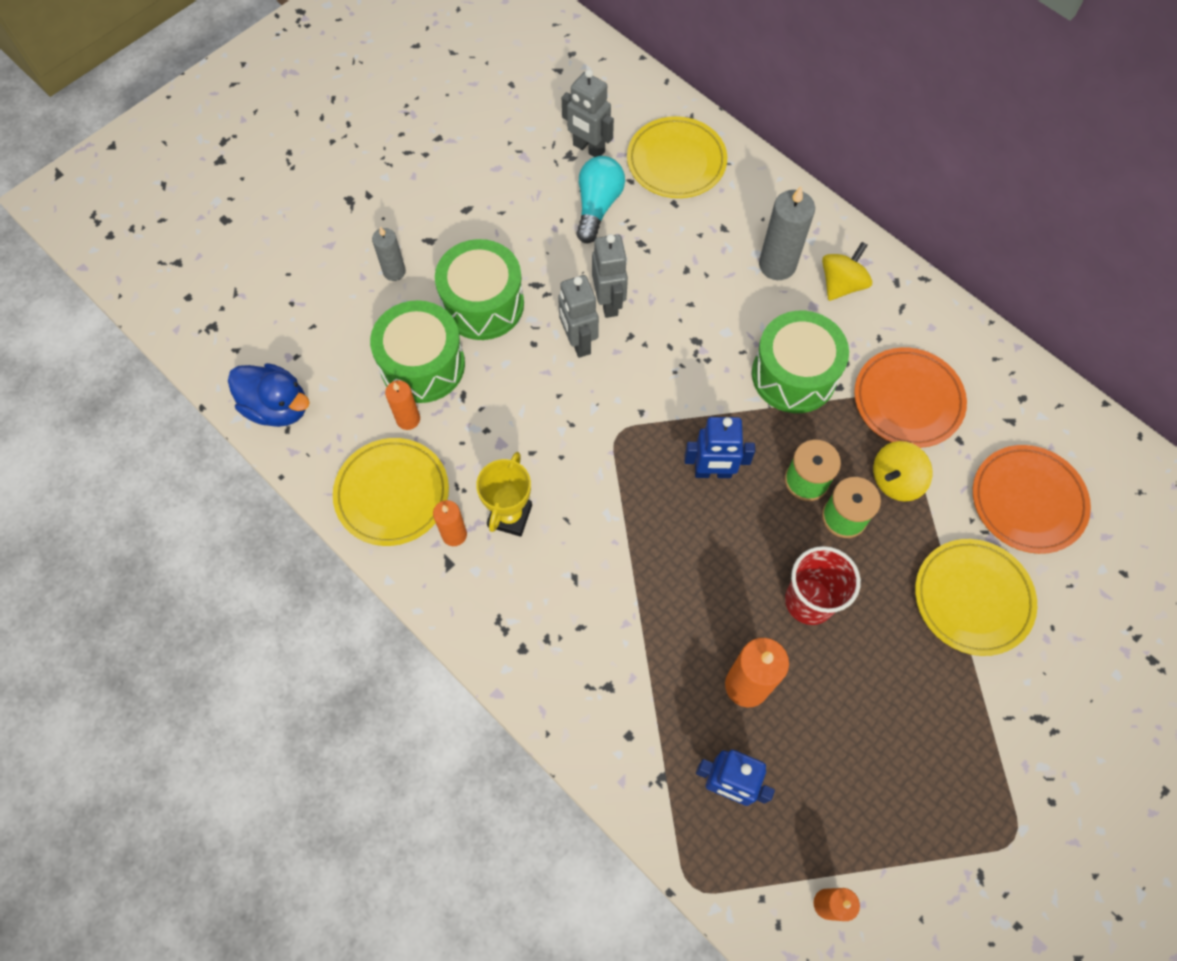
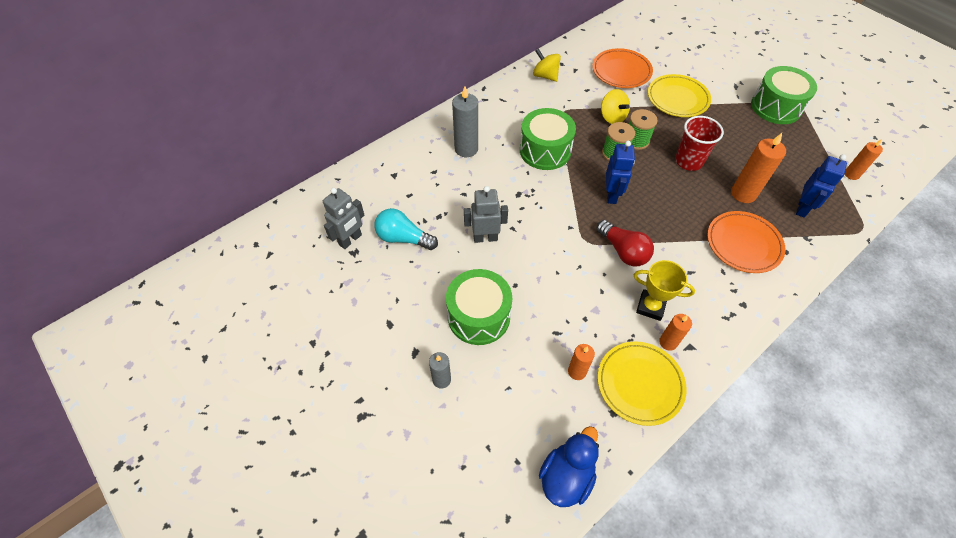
camera: 85 degrees left, 10 degrees down
(422, 365) = (530, 360): green drum -> green drum (776, 107)
(578, 342) = (515, 258): grey robot -> none
(604, 484) = (623, 251): none -> red light bulb
(676, 161) = (374, 190): yellow plate -> none
(841, 284) = (483, 122): yellow spinning top -> yellow spinning top (545, 76)
(907, 400) = (562, 105): orange plate -> orange plate (743, 244)

